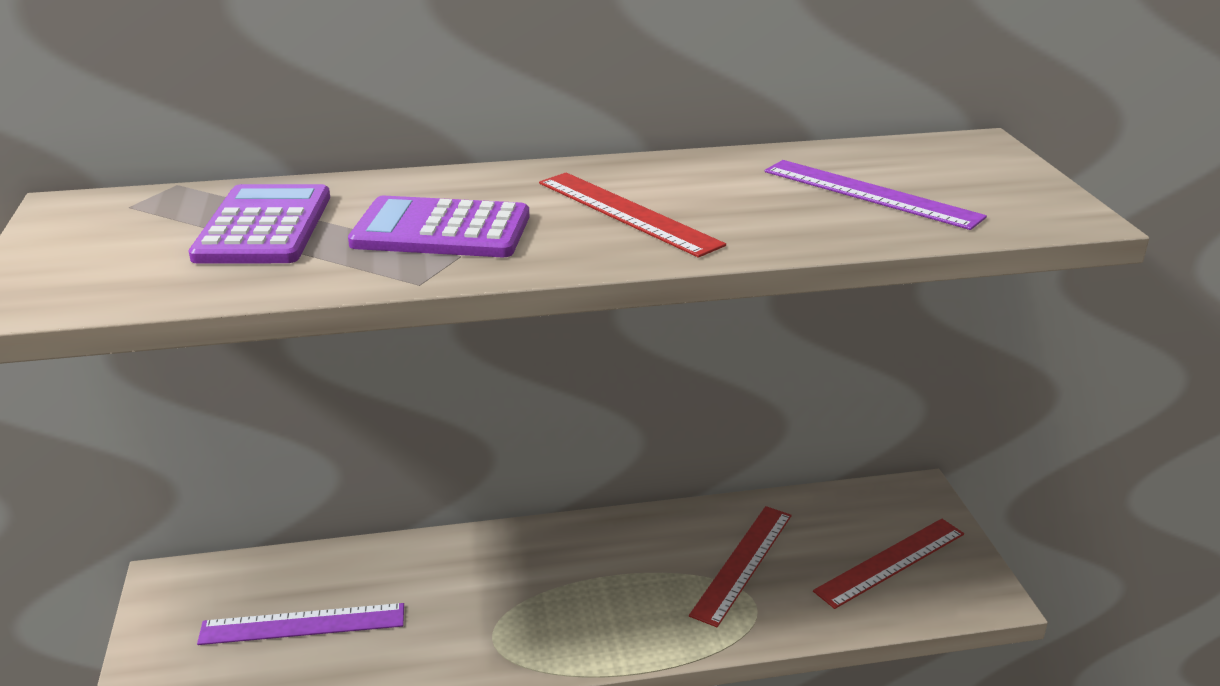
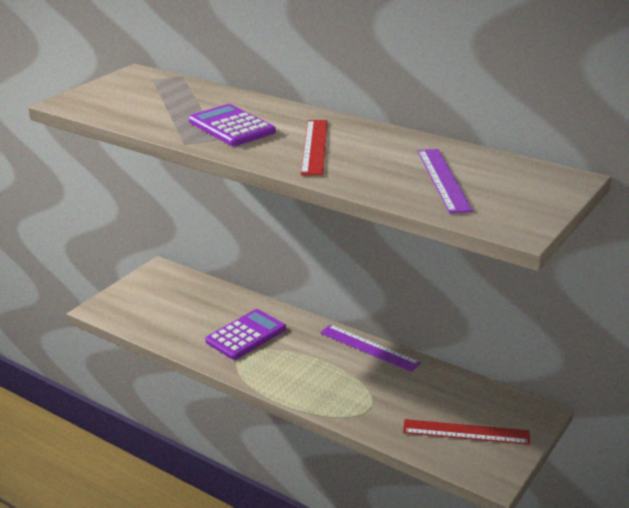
camera: 45 degrees right, 0 degrees up
(264, 227) = (177, 103): purple calculator -> purple calculator (246, 335)
(302, 624) = (182, 310): purple ruler -> purple ruler (369, 348)
(742, 563) = (389, 389): red ruler -> none

